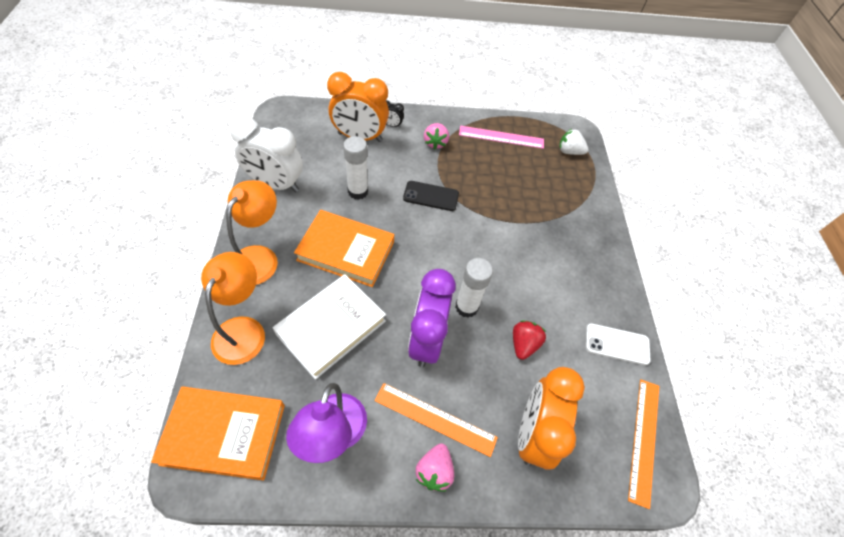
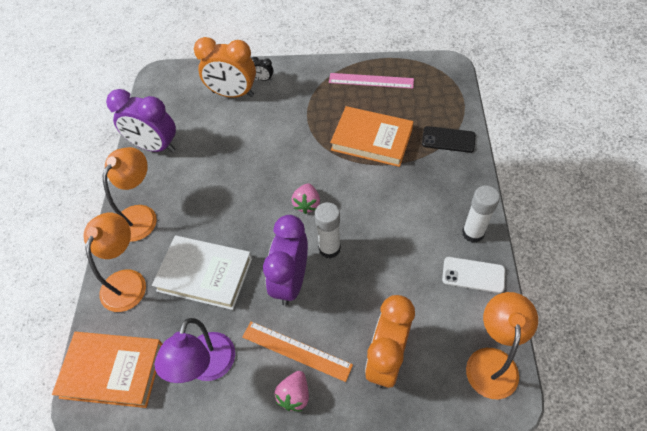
camera: 10 degrees right, 0 degrees up
(276, 184) = (155, 146): white clock -> purple clock
(331, 327) = (204, 274): white book -> white book turned 60 degrees clockwise
(346, 251) = (218, 204): orange book -> orange book (371, 139)
(358, 191) = (230, 147): white glue stick -> white glue stick (473, 233)
(431, 196) = (299, 146): black phone -> black phone (448, 139)
(435, 143) = (305, 93): pink strawberry -> pink strawberry (307, 204)
(523, 344) = (382, 280): red strawberry -> none
(569, 151) = (439, 89): white strawberry -> none
(644, 439) = (492, 361): orange ruler -> orange lamp

